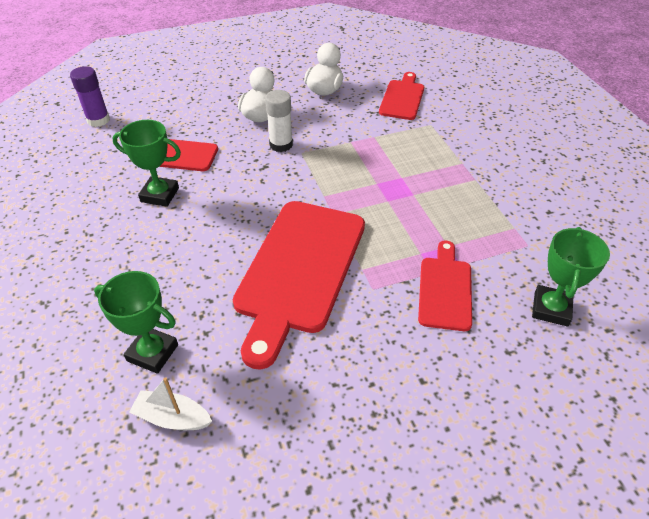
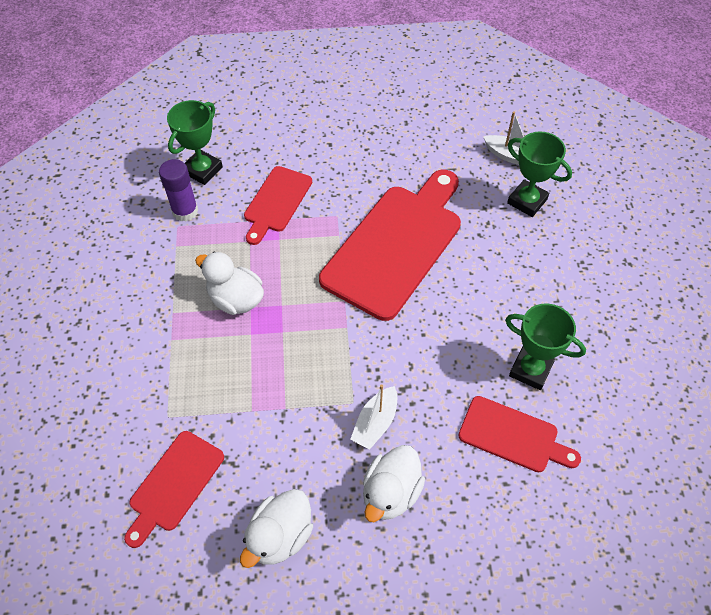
camera: 165 degrees left, 10 degrees up
(98, 120) = (631, 544): purple glue stick -> purple glue stick (185, 211)
(281, 145) = (375, 423): white glue stick -> white boat
(429, 197) = (236, 299): none -> white duck

